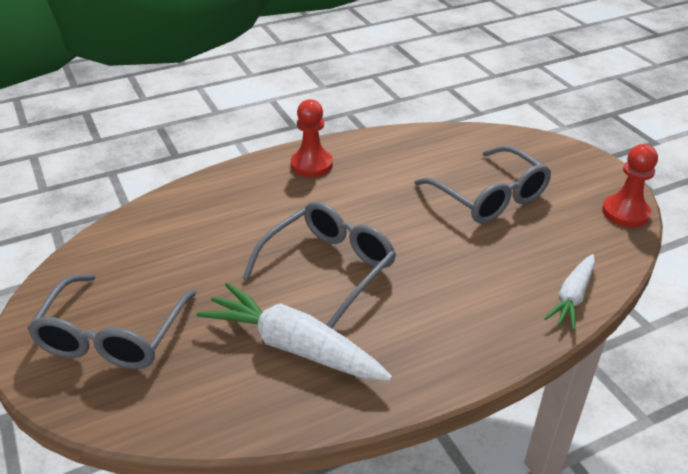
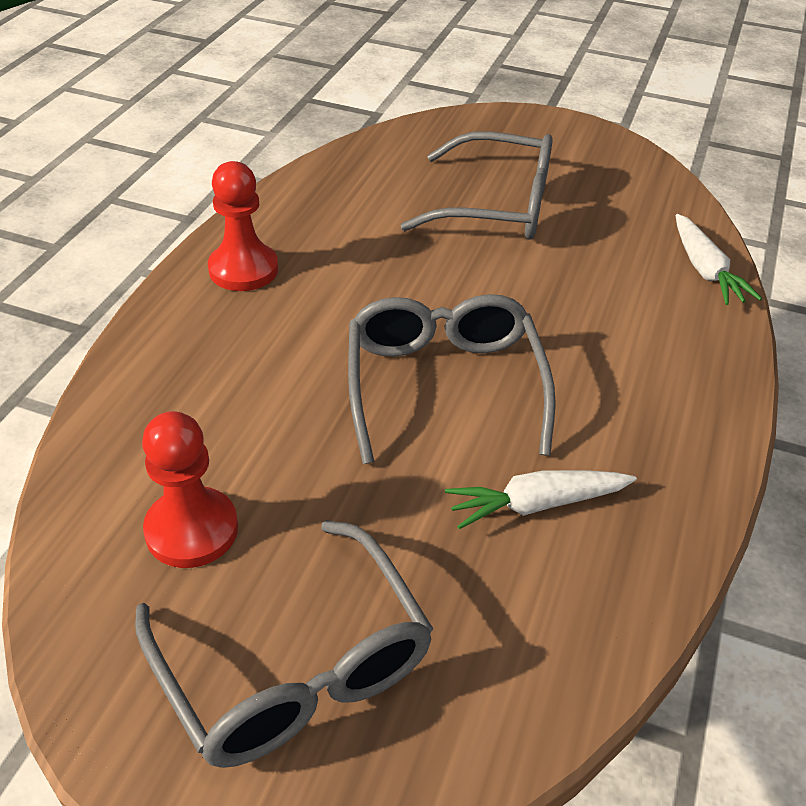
camera: 45 degrees left, 5 degrees up
(294, 347) = (537, 504): white carrot -> white carrot, size x0.59
(625, 213) = (634, 159): red pawn -> red pawn (192, 530)

